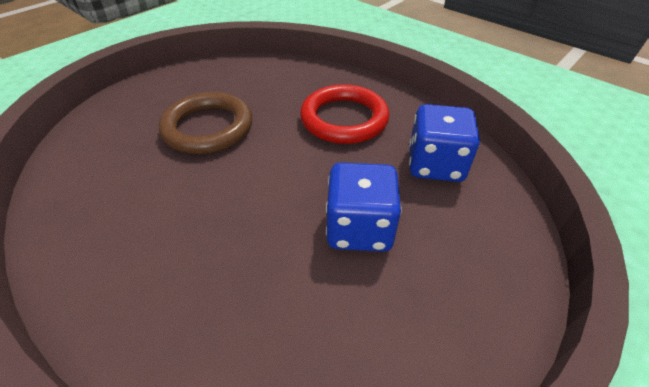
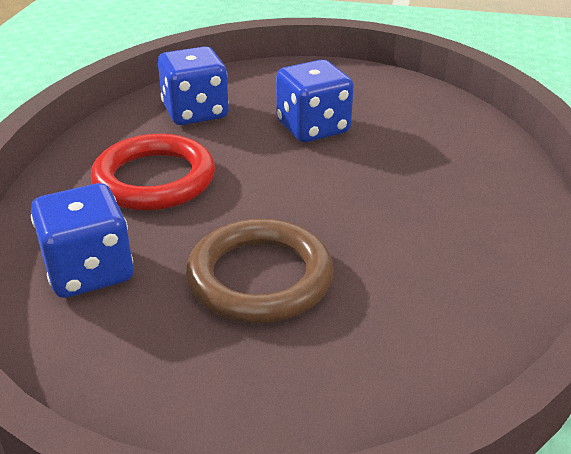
camera: 120 degrees left, 10 degrees down
(274, 80) = (89, 271): none -> blue dice

